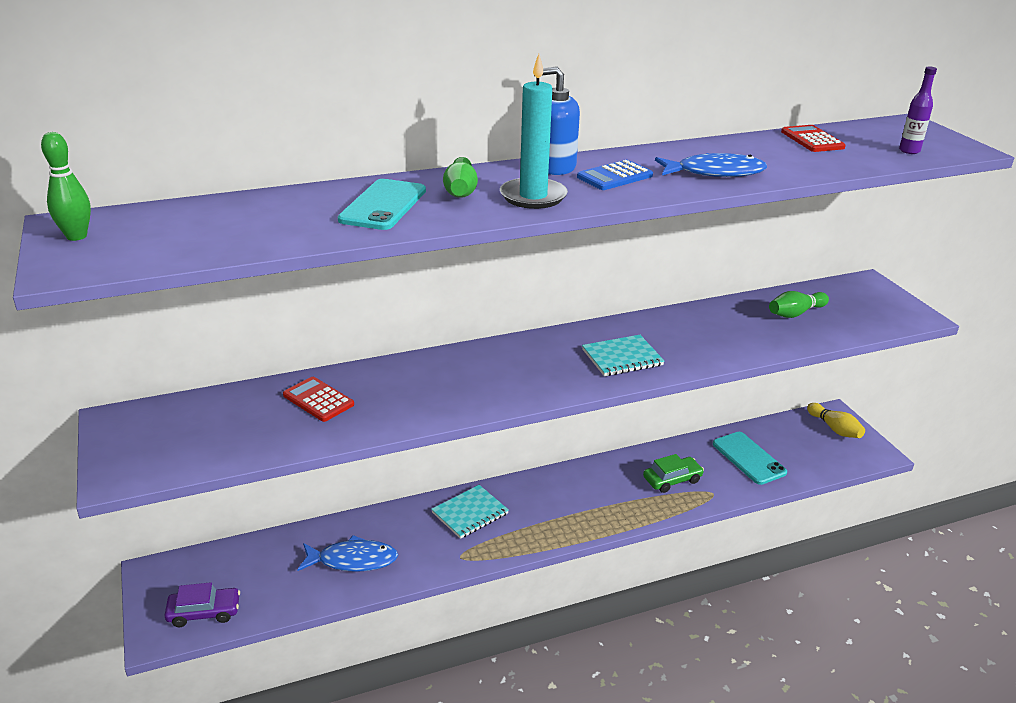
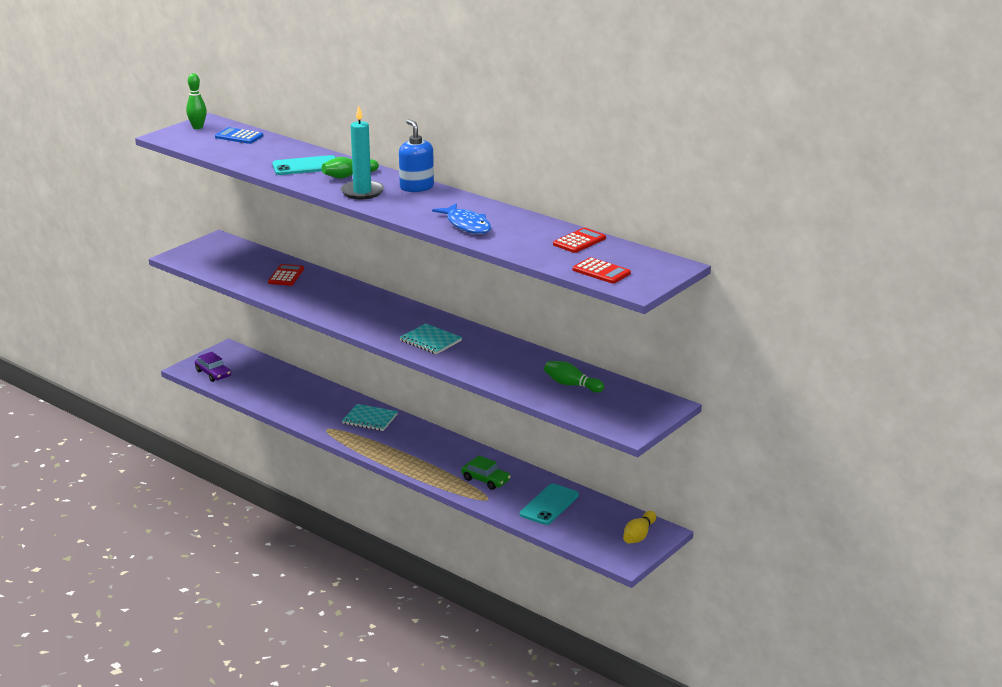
camera: 60 degrees right, 5 degrees down
(353, 560) = (291, 398): blue fish -> none
(614, 176) = (422, 203): blue calculator -> blue calculator (239, 136)
(909, 151) = (601, 271): purple bottle -> red calculator

